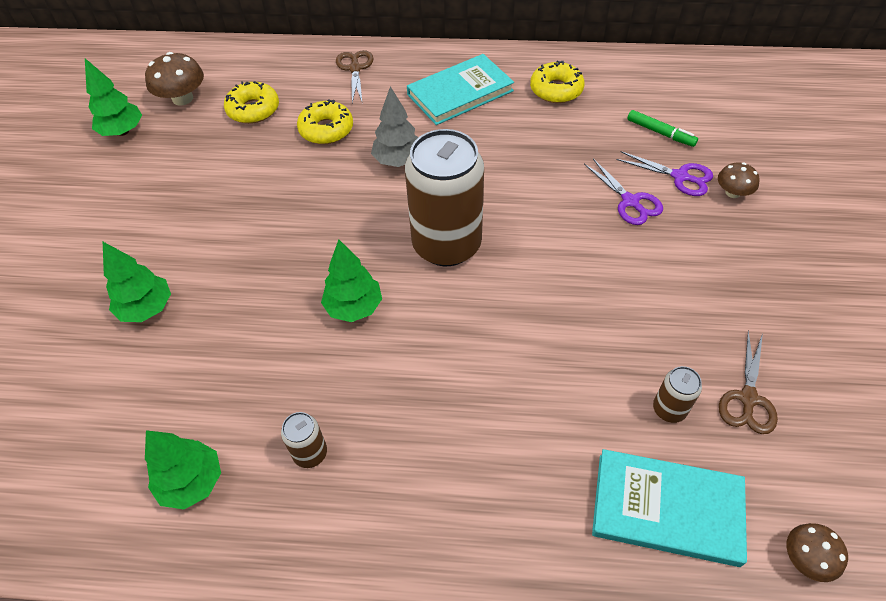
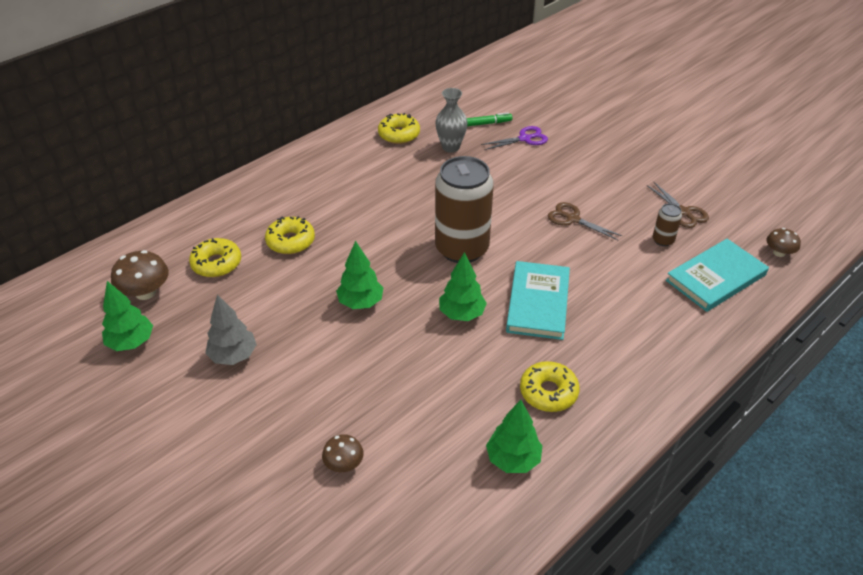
camera: 50 degrees left, 10 degrees down
(147, 308) = (339, 414): green tree -> green tree (360, 302)
(310, 453) = (548, 392): brown can -> yellow donut
(355, 68) = (251, 196): brown scissors -> brown scissors (572, 219)
(398, 160) = (365, 227): grey tree -> grey tree (233, 356)
(460, 93) = (345, 169): turquoise book -> turquoise book (538, 303)
(587, 134) = (450, 147): none -> grey vase
(630, 201) = (519, 165): purple scissors -> none
(732, 192) = (557, 131): brown mushroom -> brown mushroom (344, 464)

